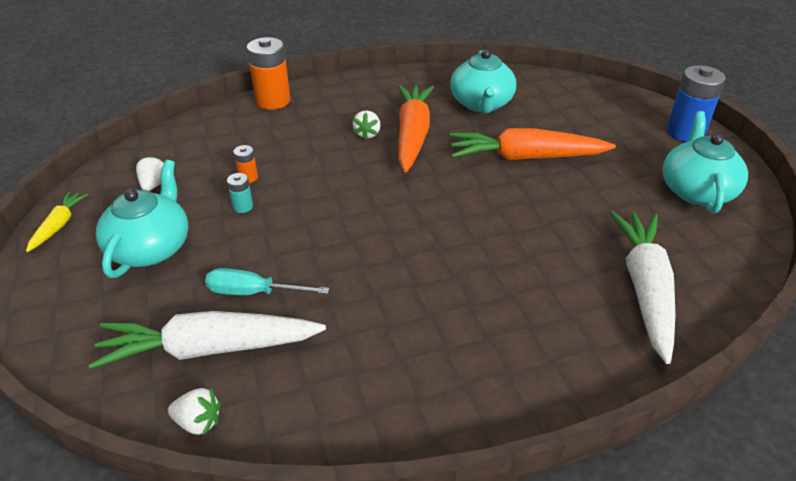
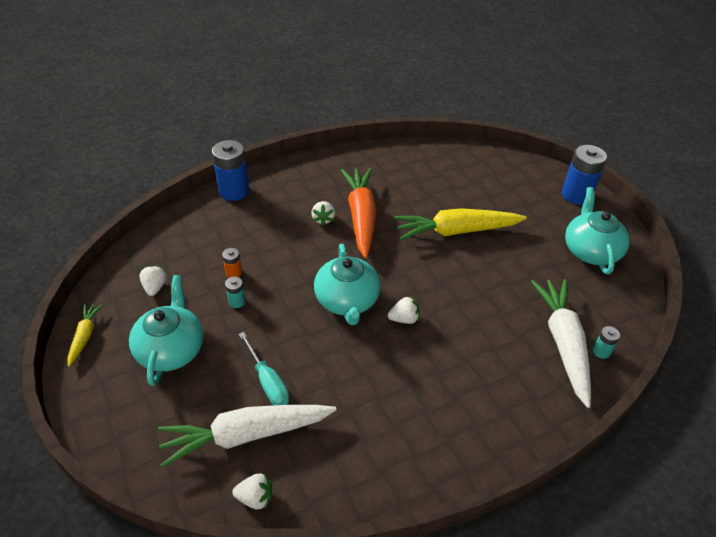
camera: 10 degrees left, 5 degrees up
(253, 292) = (267, 381): turquoise screwdriver -> turquoise screwdriver turned 120 degrees counterclockwise
(273, 101) = (234, 191): orange battery -> blue battery
(440, 242) = (404, 319): none -> white strawberry
(481, 104) = (411, 180): turquoise teapot -> turquoise teapot (347, 301)
(525, 157) = (456, 231): orange carrot -> yellow carrot
(696, 303) = (601, 351): none -> turquoise battery

